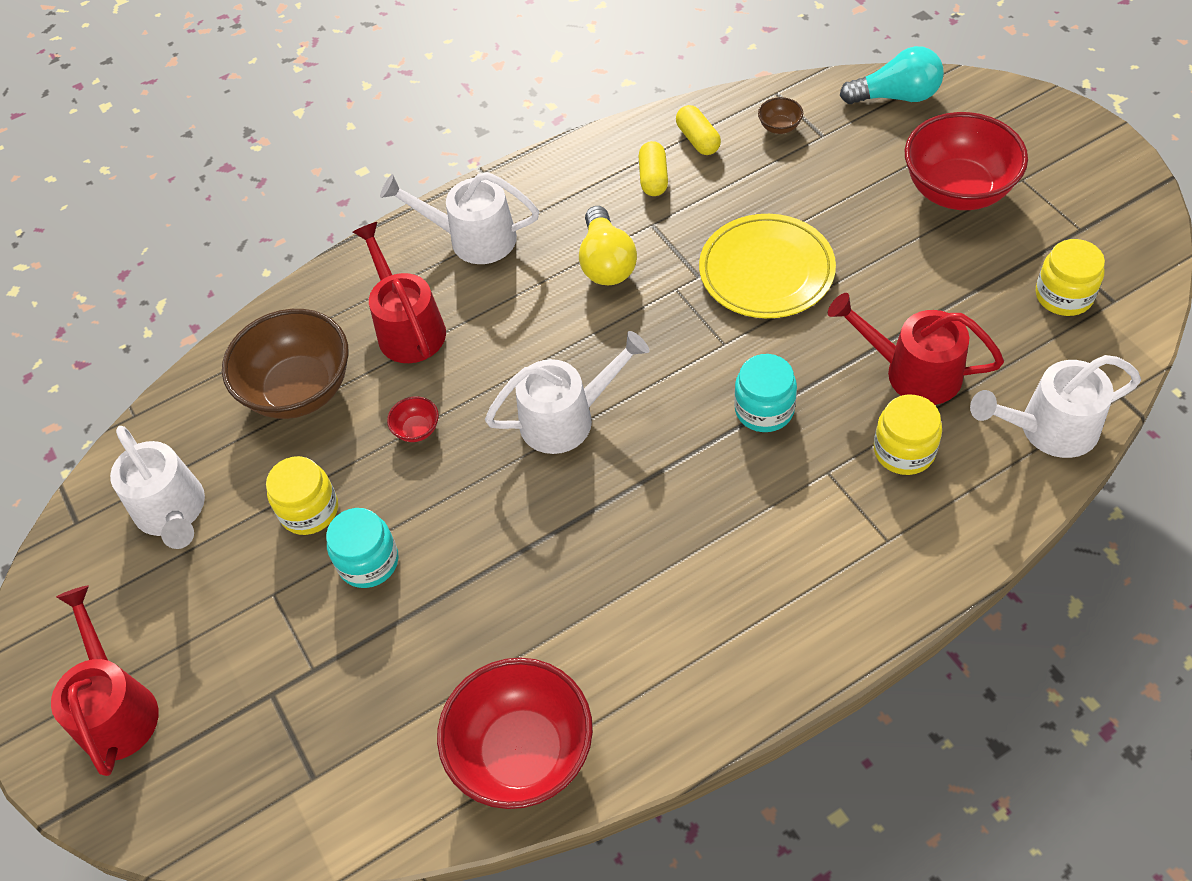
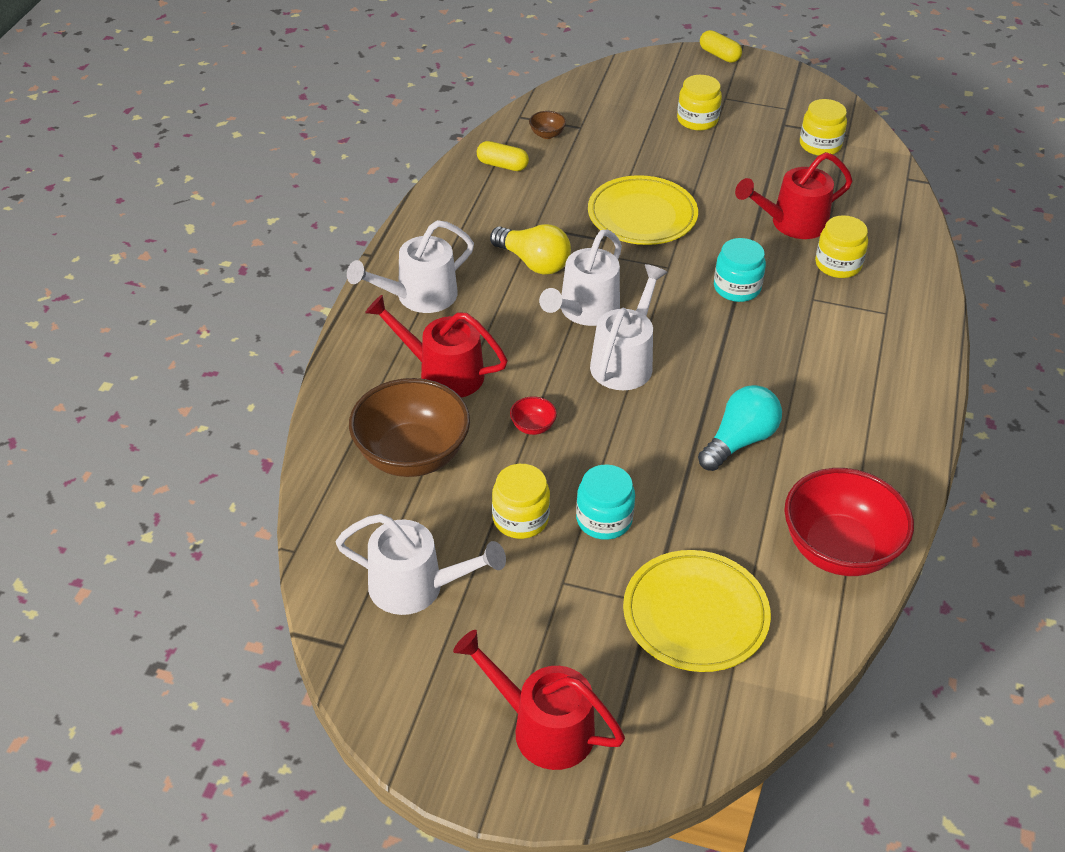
camera: 50 degrees left, 10 degrees down
(332, 710) = (695, 615): none -> yellow plate
(653, 178) = (501, 200): yellow capsule -> yellow capsule (719, 55)
(896, 96) = (598, 86): turquoise light bulb -> turquoise light bulb (739, 441)
(957, 190) = (697, 120): red bowl -> yellow jar
(1048, 429) = (894, 213): white watering can -> white watering can (584, 311)

